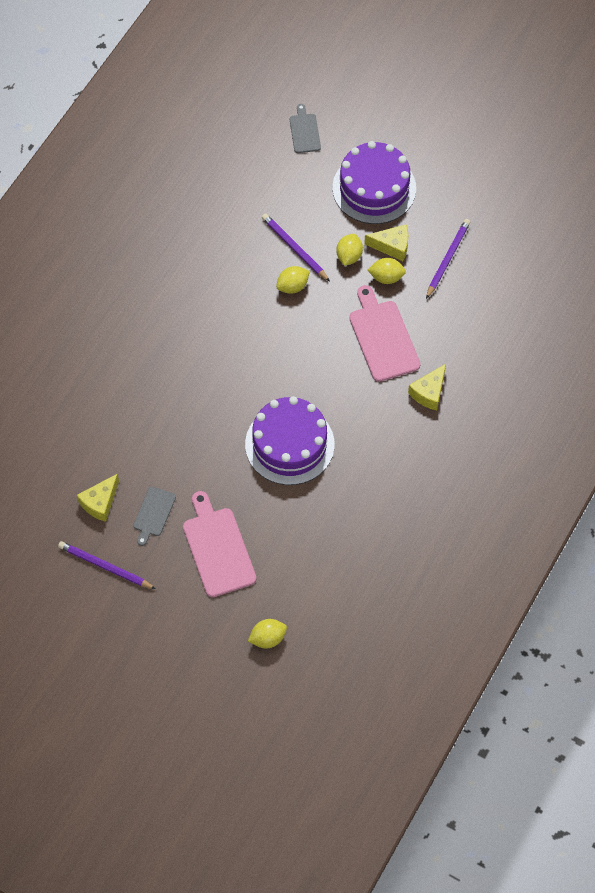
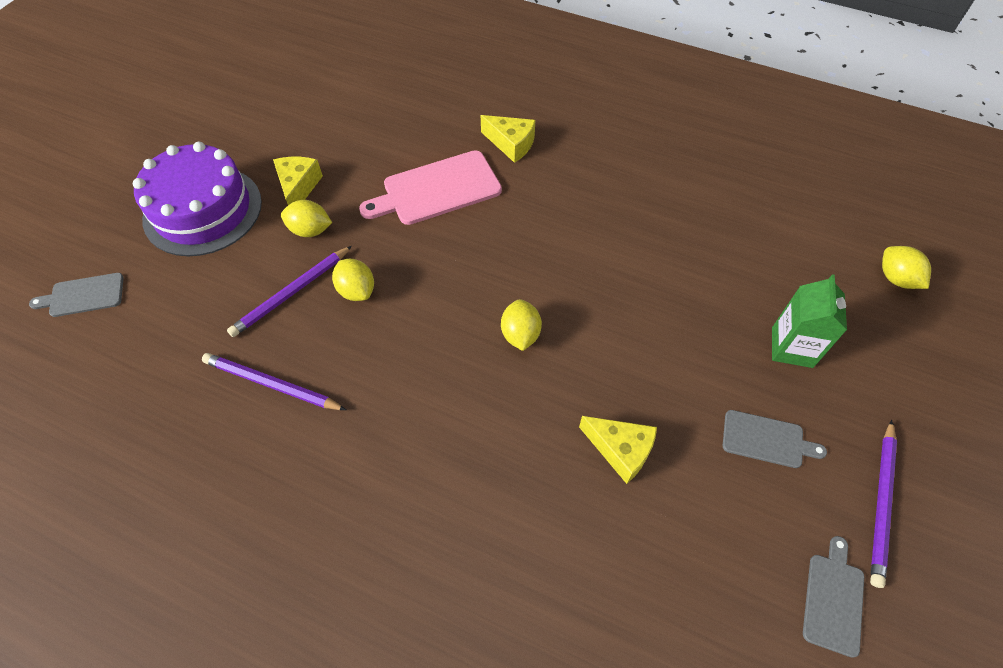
camera: 95 degrees left, 5 degrees down
(56, 522) = (833, 599): none -> grey cutting board
(100, 502) = (773, 527): yellow cheese -> yellow cheese (620, 450)
(217, 548) = (792, 347): pink cutting board -> green carton
(289, 444) = (609, 276): purple cake -> none
(386, 277) = (346, 190): yellow lemon -> yellow lemon (520, 334)
(447, 259) = (322, 135): purple pencil -> purple pencil (271, 384)

